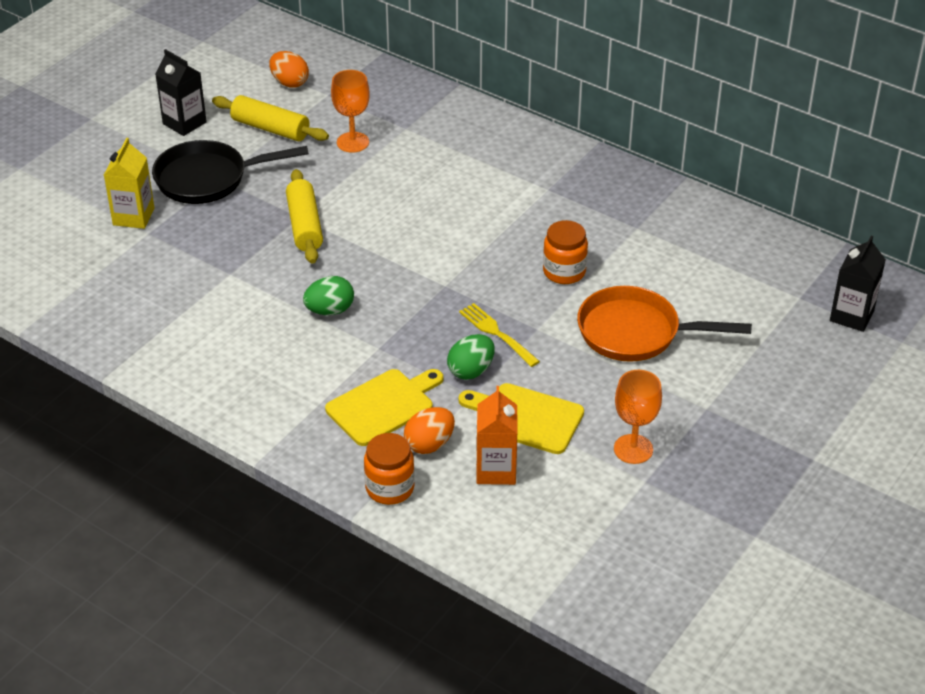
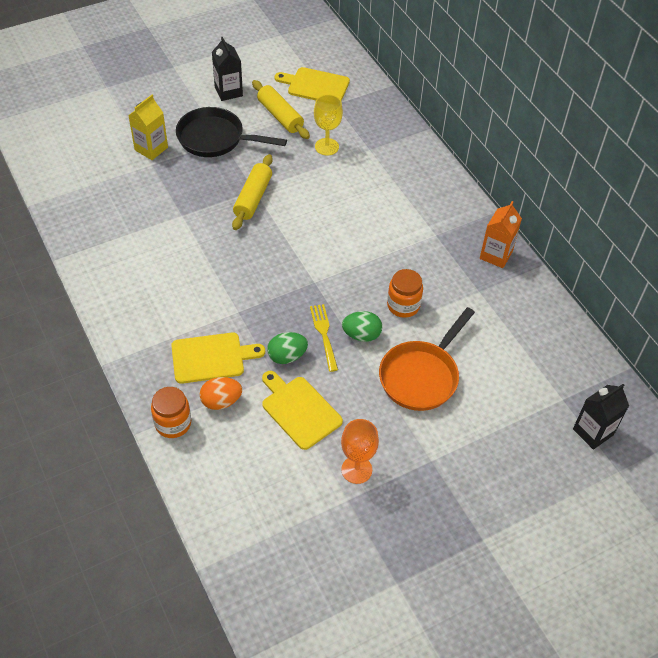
camera: 25 degrees right, 10 degrees up
(289, 82) = (315, 86): orange egg -> yellow cutting board
(330, 310) = (226, 269): green egg -> green egg (361, 335)
(353, 142) = (326, 147): orange goblet -> yellow goblet
(496, 470) = (251, 442): orange carton -> orange carton (496, 255)
(635, 333) = (421, 376): orange pan -> orange pan turned 90 degrees counterclockwise

